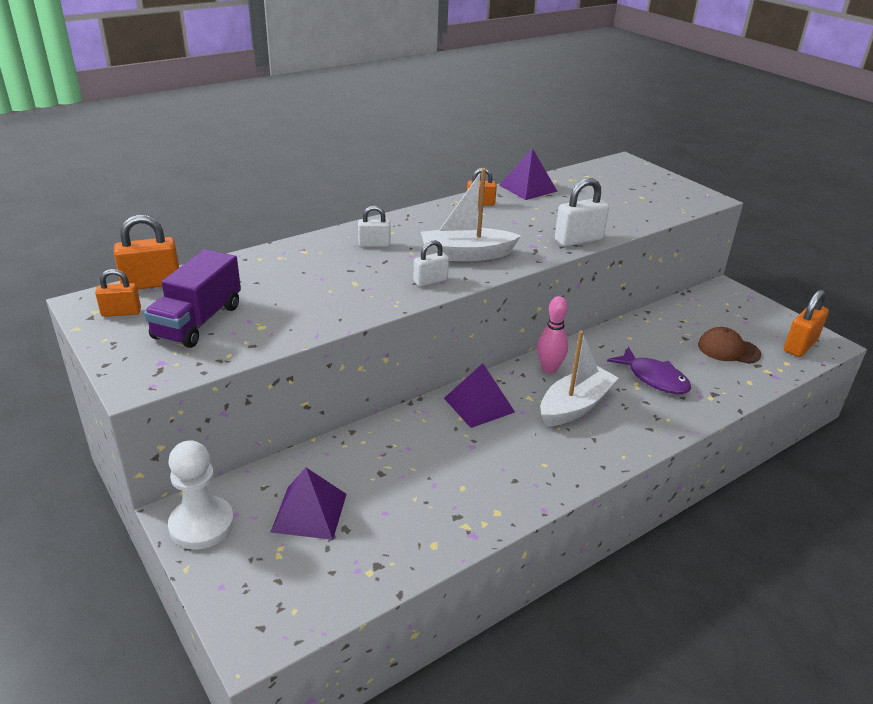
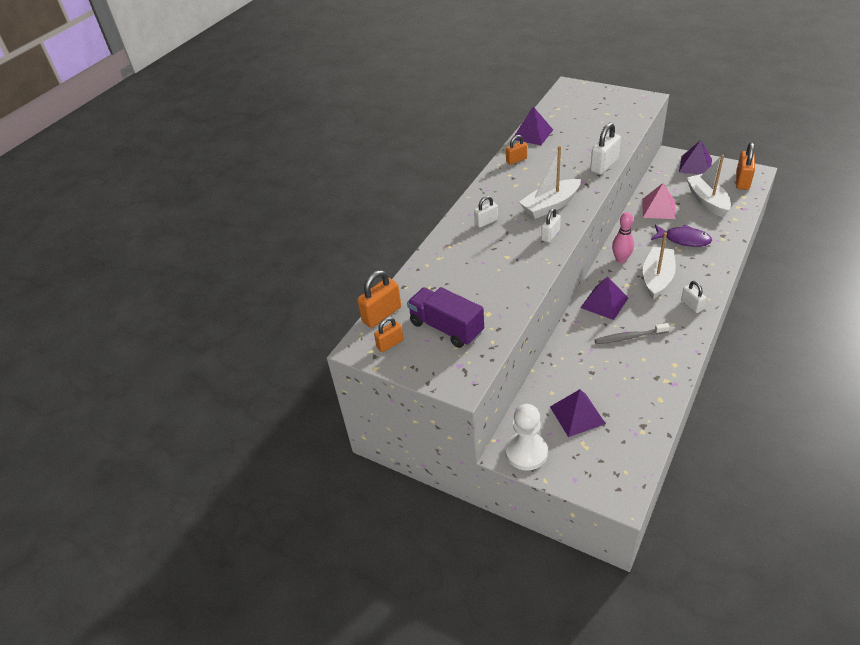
camera: 20 degrees left, 10 degrees up
(198, 321) = (446, 328): purple truck -> purple truck turned 135 degrees clockwise
(470, 455) = (629, 337): none -> grey toothbrush
(590, 454) = (691, 305): none -> white padlock
(653, 335) = (658, 208): none -> pink pyramid
(728, 349) = (707, 201): brown cap -> white boat
(748, 308) = (695, 165): none -> purple pyramid

